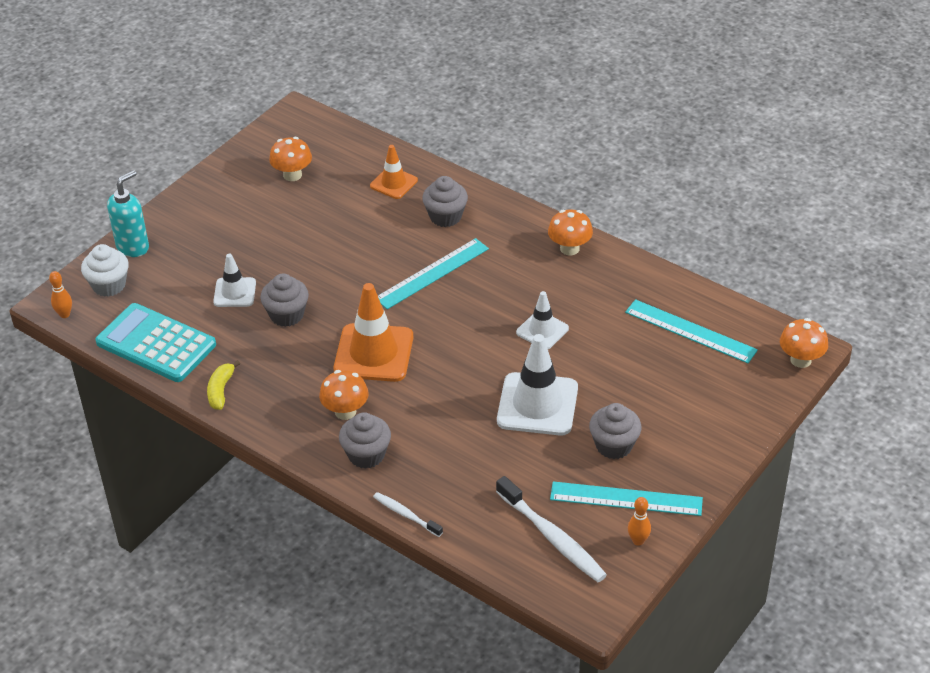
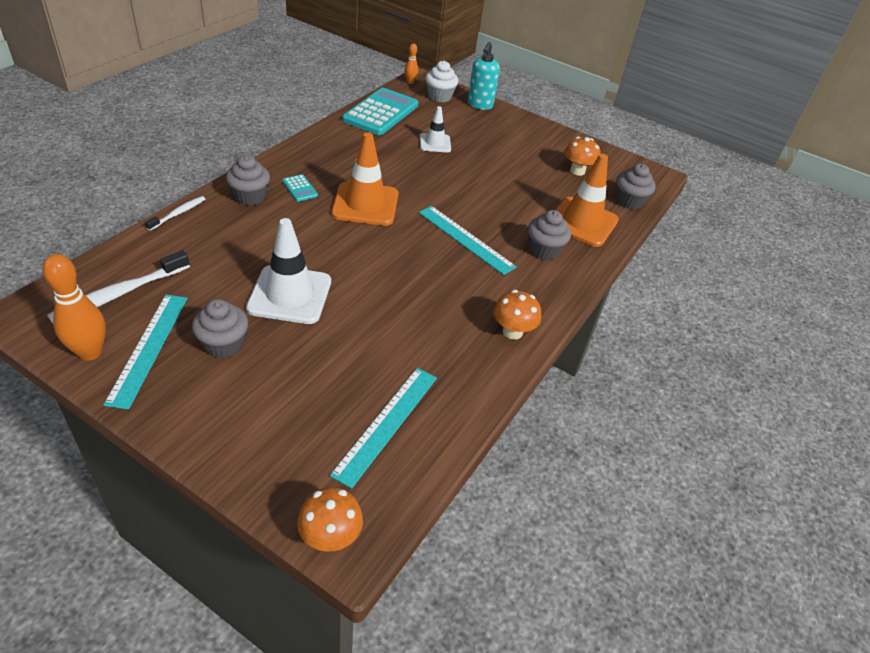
camera: 80 degrees right, 0 degrees up
(133, 247) = (480, 105): turquoise soap dispenser -> turquoise soap dispenser turned 75 degrees clockwise
(221, 390) = (331, 136): yellow banana -> none
(287, 315) = (411, 165): grey cupcake -> grey cupcake (629, 201)
(345, 411) = (300, 188): orange mushroom -> turquoise calculator
(393, 183) = (582, 222): orange traffic cone -> orange traffic cone, size x1.75
(542, 330) = (390, 304): white traffic cone -> none
(638, 541) = (90, 352): orange bowling pin -> orange bowling pin, size x1.88

